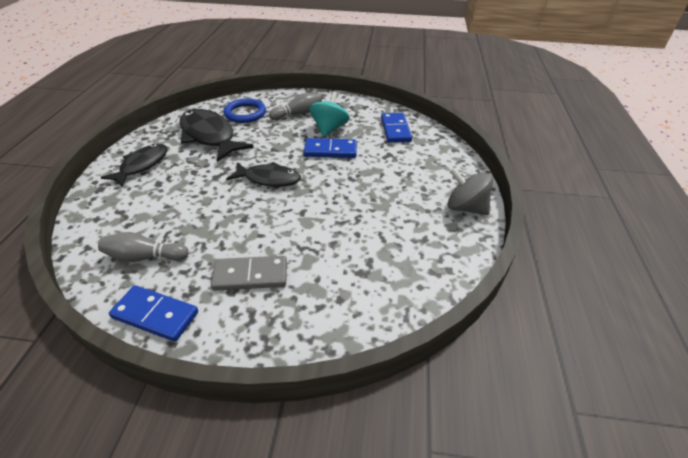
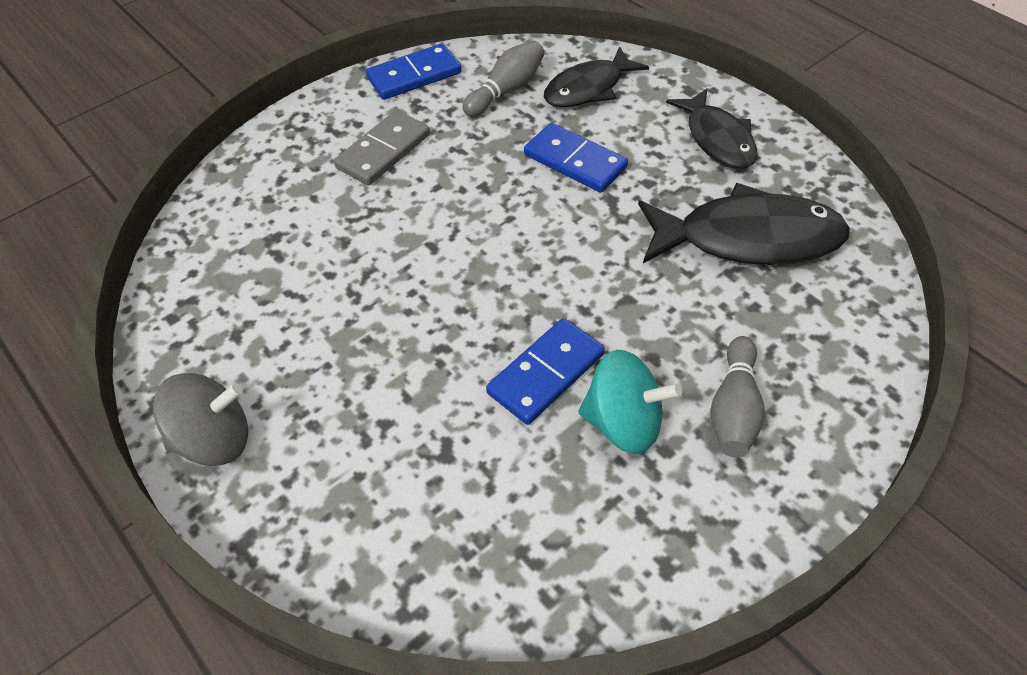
camera: 135 degrees right, 10 degrees up
(245, 113) = (805, 325): blue ring -> none
(269, 179) = (544, 250): black fish -> black fish (588, 88)
(329, 129) = (624, 423): turquoise spinning top -> turquoise spinning top turned 45 degrees counterclockwise
(395, 130) = (512, 542): blue domino -> blue domino (575, 161)

